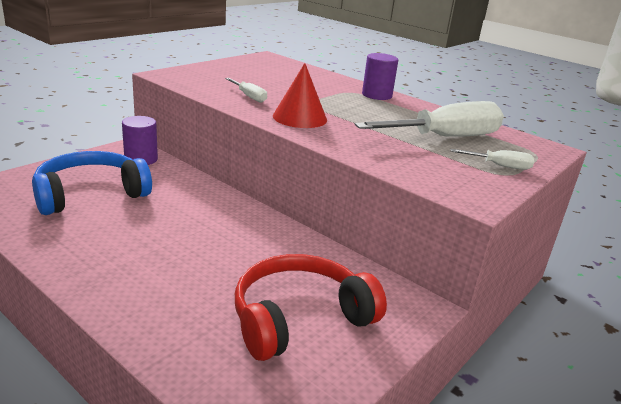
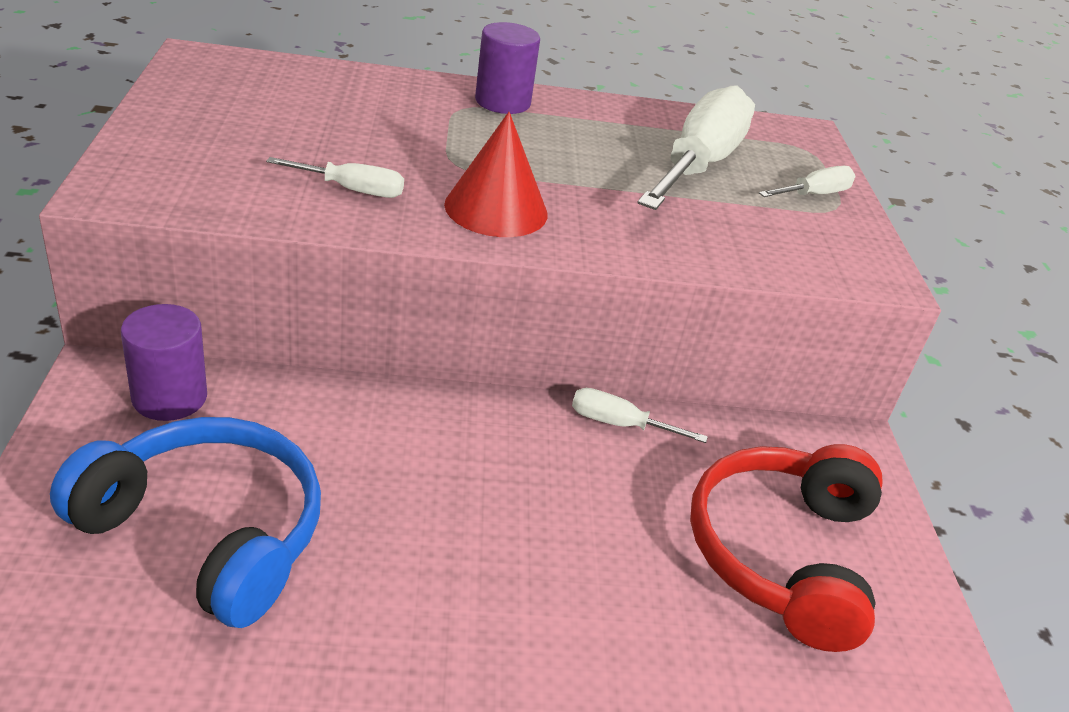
camera: 45 degrees left, 10 degrees up
(90, 194) = (207, 532): blue headphones -> blue headphones turned 105 degrees clockwise
(300, 239) = (619, 424): none -> white screwdriver

